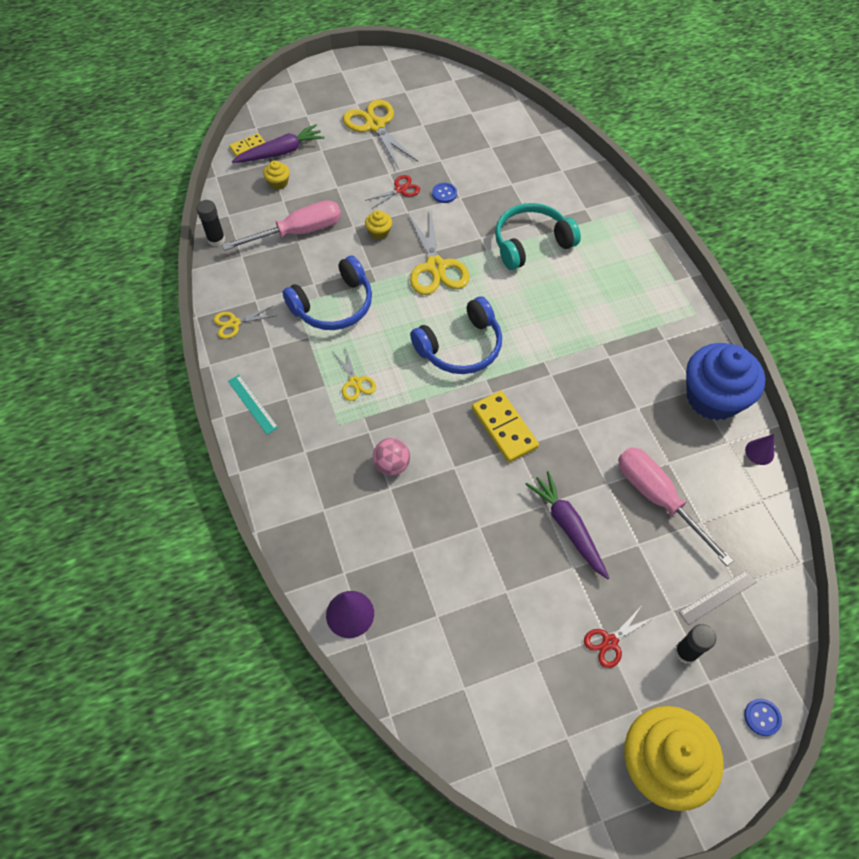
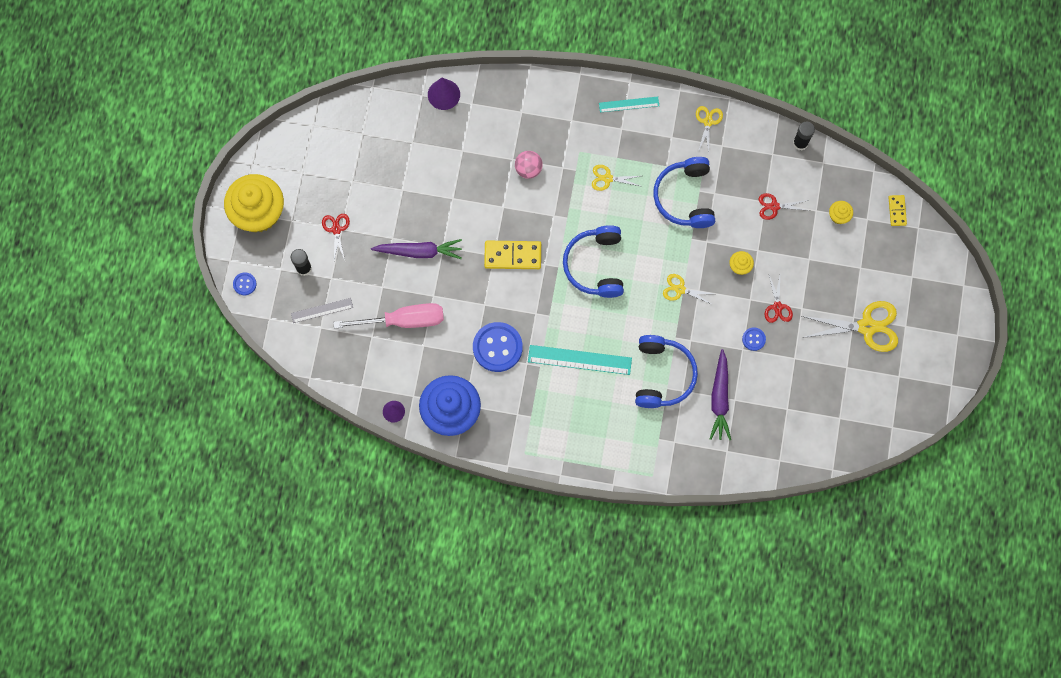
camera: 120 degrees right, 15 degrees up
(281, 152) = (875, 234): purple carrot -> purple carrot (719, 398)
(298, 232) = (774, 206): pink screwdriver -> red scissors
(436, 267) = (680, 289): yellow scissors -> yellow scissors, size x0.54
(531, 243) = (662, 375): turquoise headphones -> blue headphones
(569, 313) = (579, 360): none -> turquoise ruler
(613, 390) = (497, 347): none -> blue button
(717, 596) = (322, 310): grey ruler -> grey ruler turned 75 degrees clockwise

